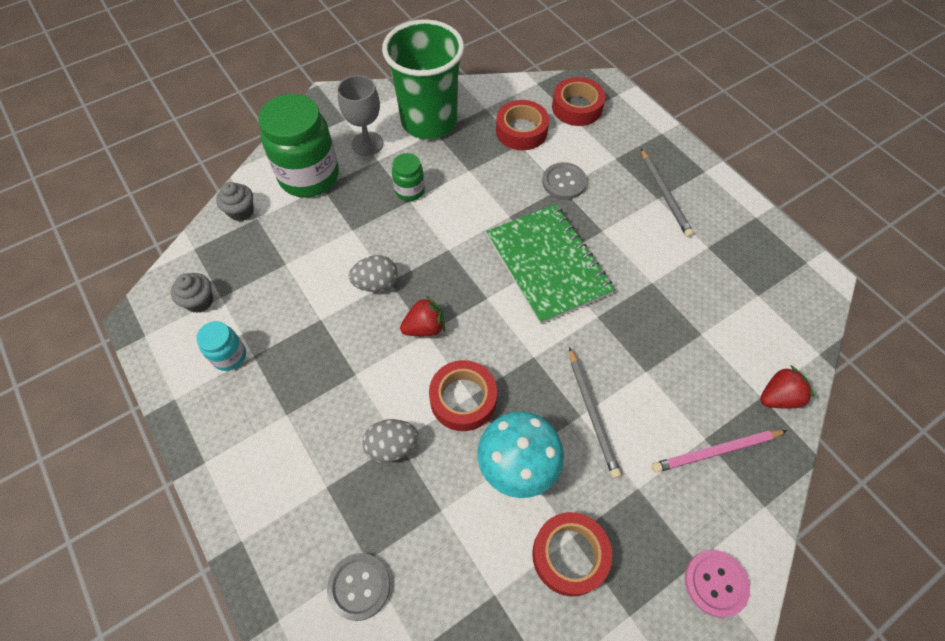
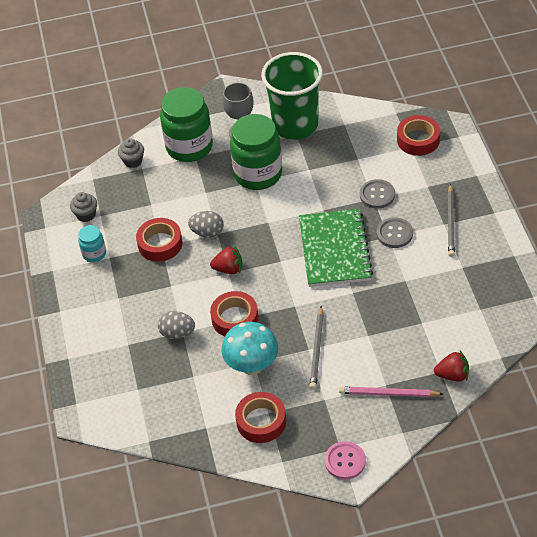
camera: 25 degrees right, 10 degrees down
(359, 586) = (128, 400): grey button -> grey button (394, 234)
(410, 191) = (258, 174): green jar -> green jar, size x2.07
(521, 131) = (364, 148): red tape -> red tape (160, 244)

